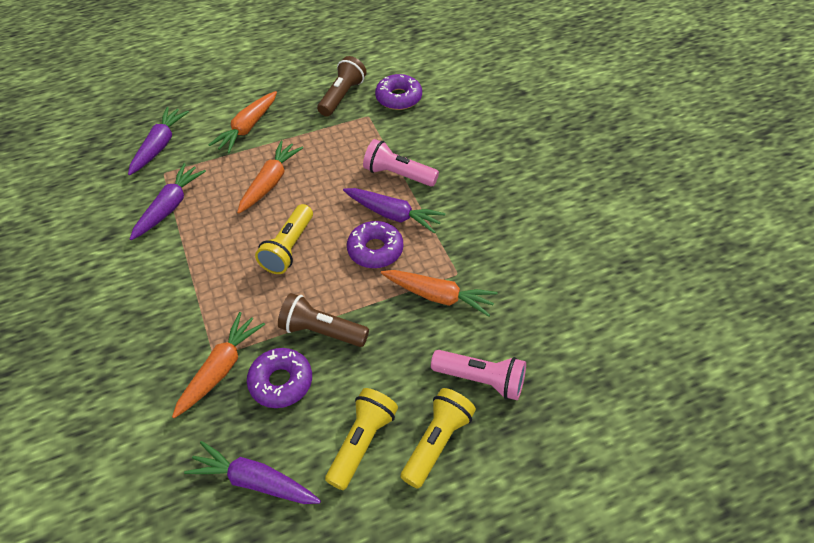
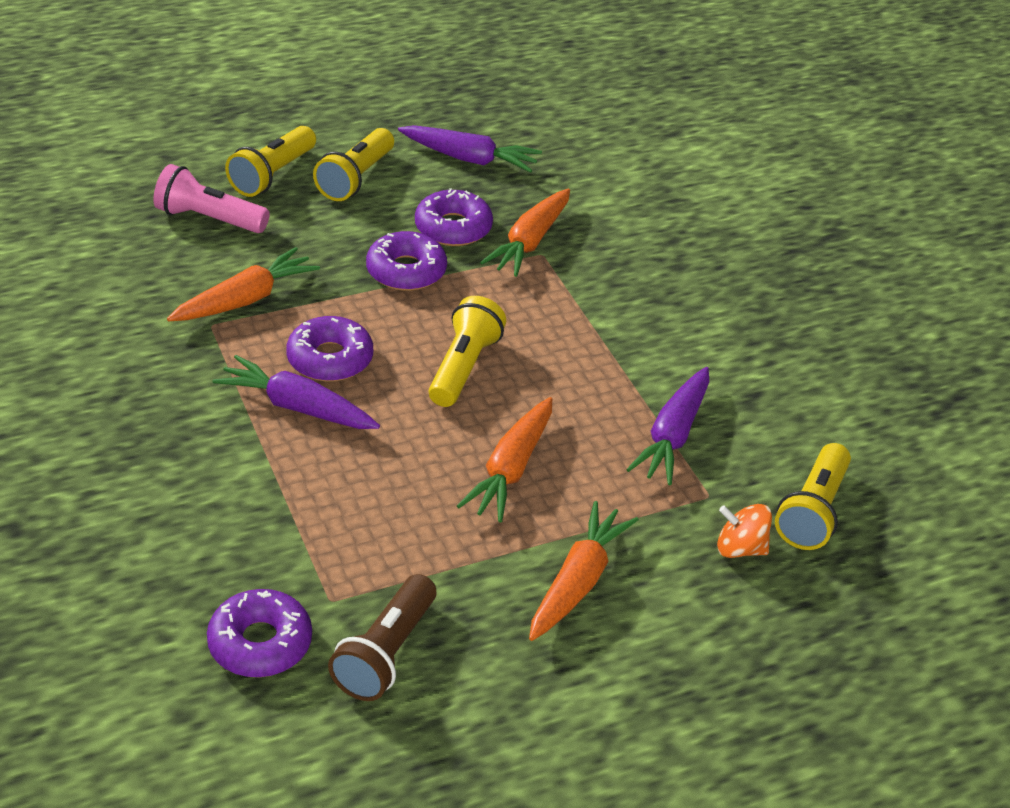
camera: 175 degrees right, 10 degrees down
(110, 166) = (813, 511): none -> yellow flashlight
(159, 146) = (740, 548): purple carrot -> orange spinning top
(322, 331) = (406, 271): brown flashlight -> purple donut
(398, 174) = (281, 473): pink flashlight -> none
(438, 296) = (245, 300): orange carrot -> orange carrot turned 120 degrees clockwise

